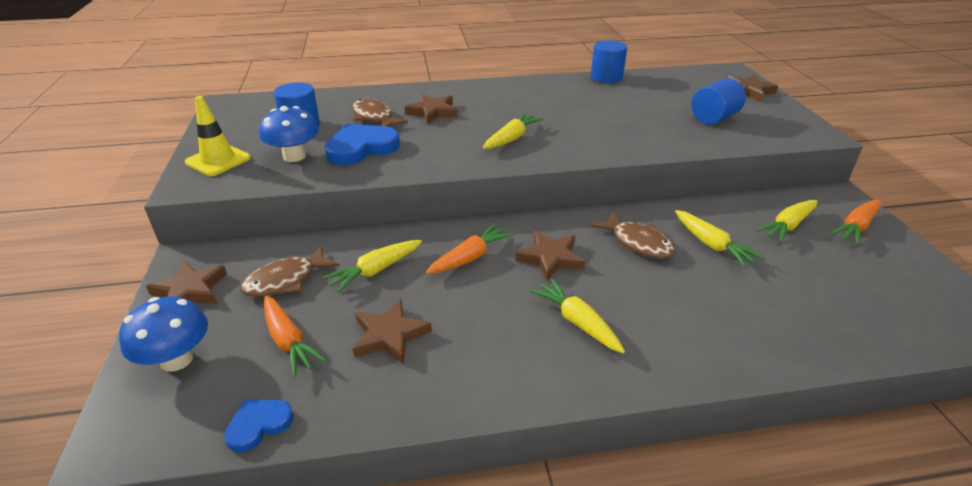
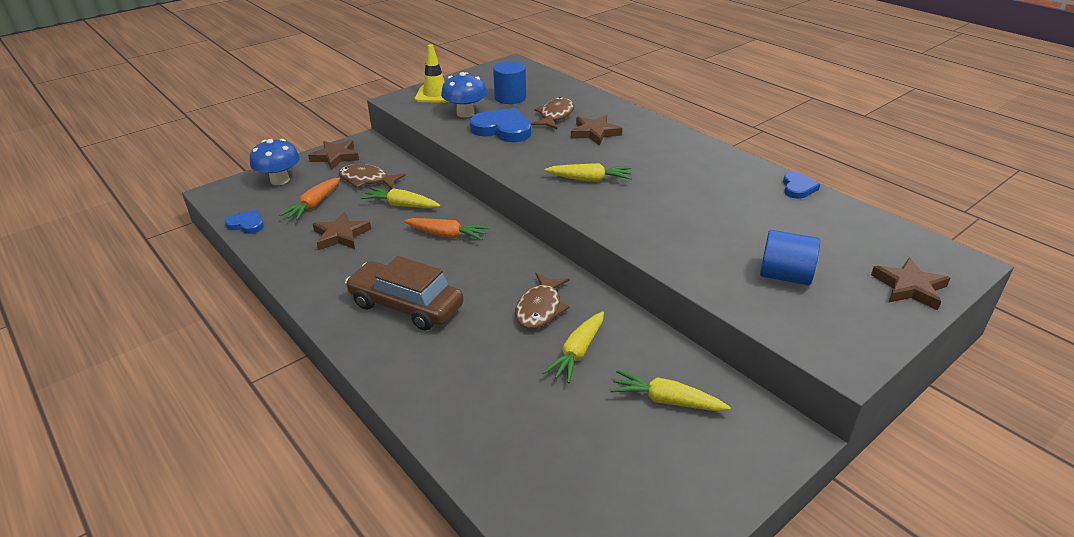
camera: 60 degrees right, 0 degrees up
(550, 258) = (477, 270): brown star -> none
(577, 322) = (406, 305): yellow carrot -> brown car
(606, 77) = (798, 188): blue cylinder -> blue heart
(856, 227) = (720, 458): orange carrot -> none

